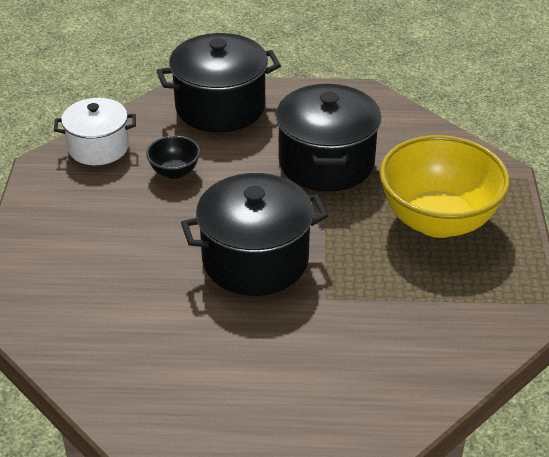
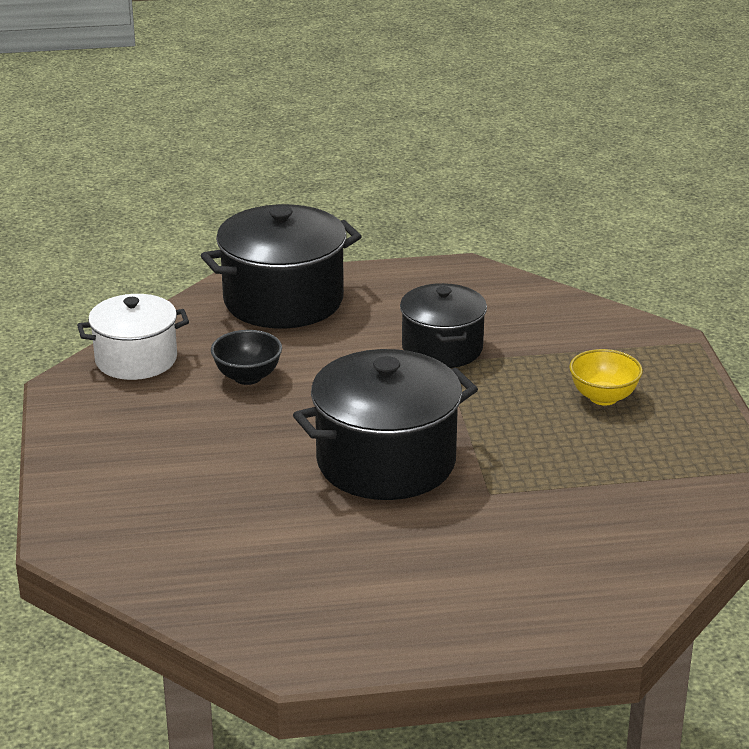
camera: 10 degrees left, 10 degrees down
(326, 162) = (442, 348): black pot -> black pot, size x0.64
(438, 221) = (603, 397): yellow bowl -> yellow bowl, size x0.45

